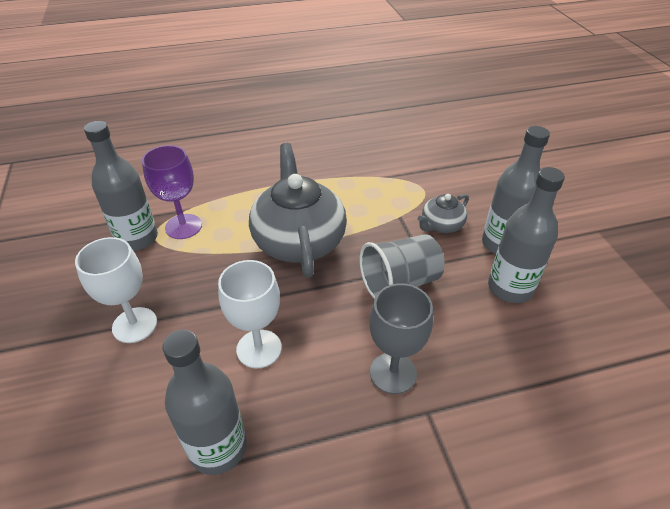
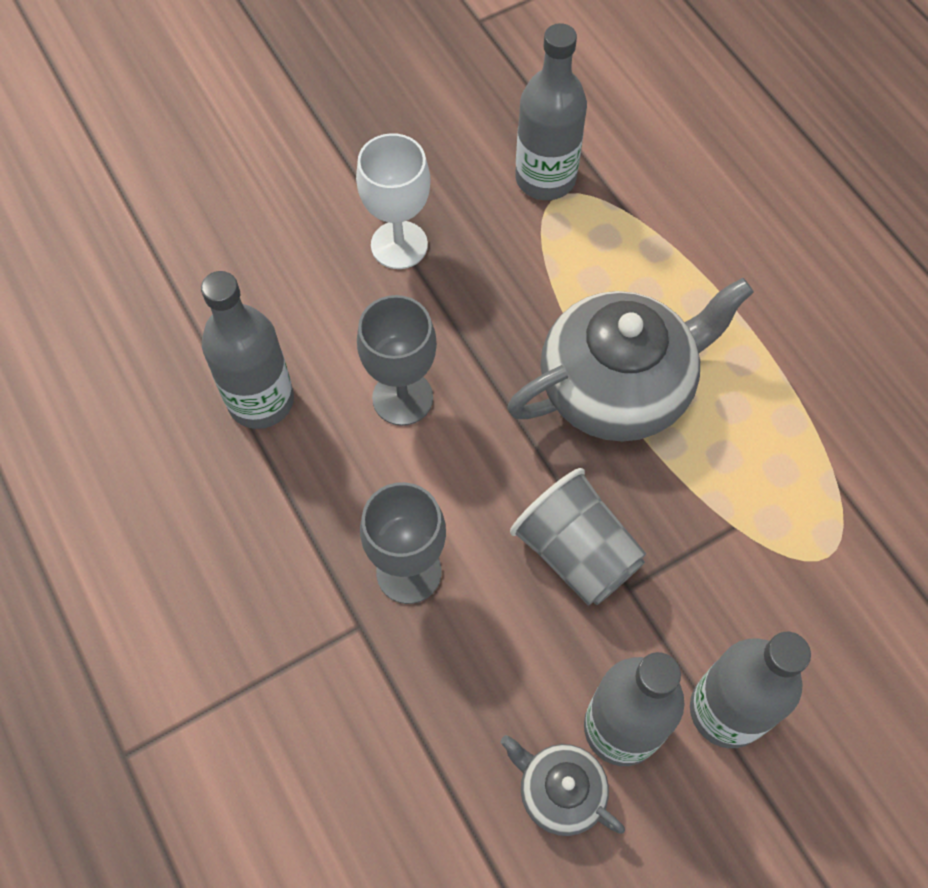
camera: 75 degrees right, 20 degrees up
(183, 226) = (590, 223): purple goblet -> none
(259, 349) = (402, 398): white goblet -> grey goblet
(441, 225) = (737, 599): grey teapot -> grey teapot (560, 791)

